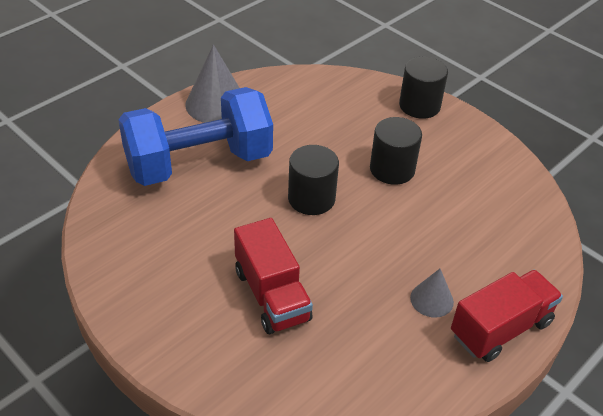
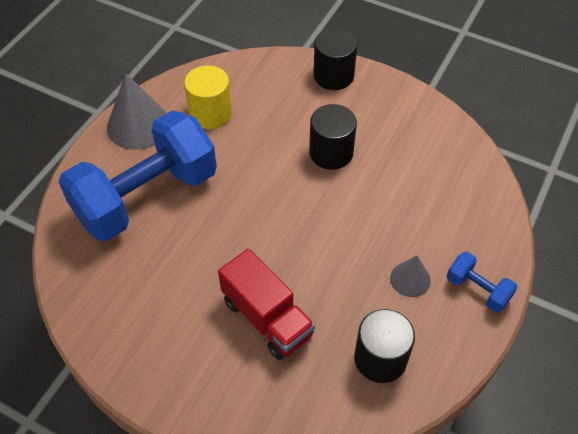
camera: 15 degrees left, 10 degrees up
(287, 110) = (210, 113): none -> yellow cylinder
(311, 198) = (267, 205): black cylinder -> black cylinder (380, 358)
(500, 328) = (477, 290): red truck -> blue dumbbell

